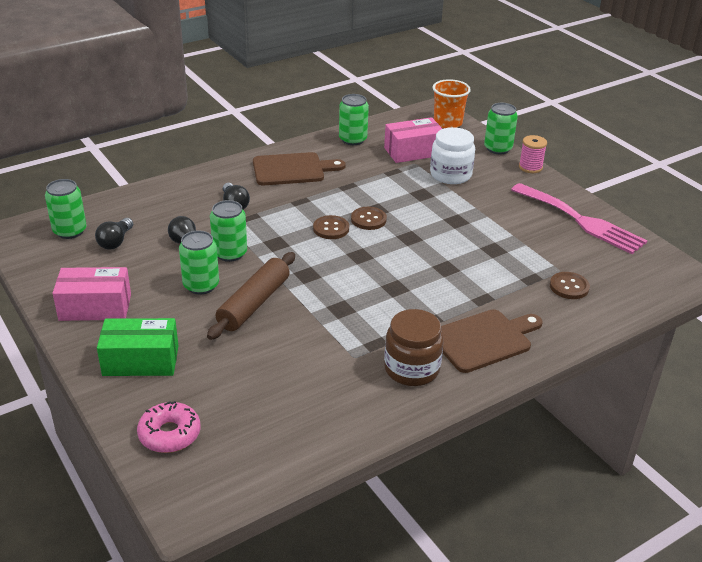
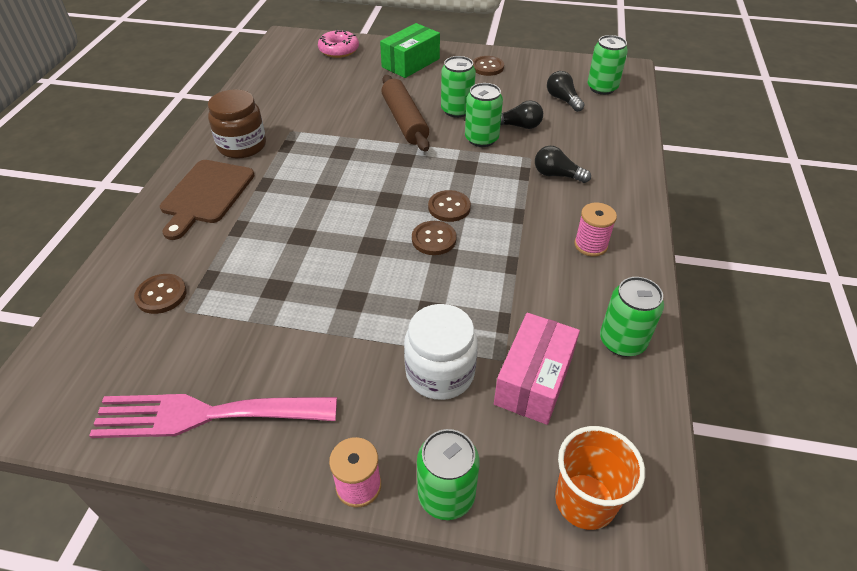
camera: 135 degrees right, 10 degrees up
(95, 307) = (487, 67): pink box -> brown button
(292, 169) = (590, 245): brown cutting board -> pink spool

